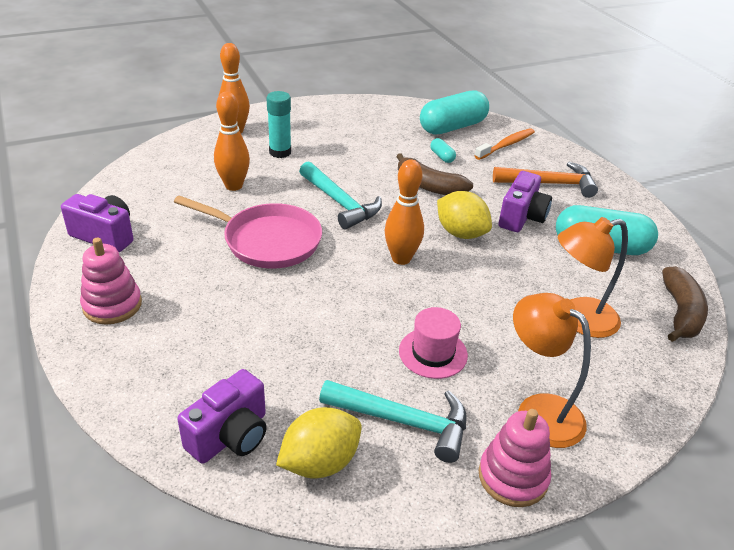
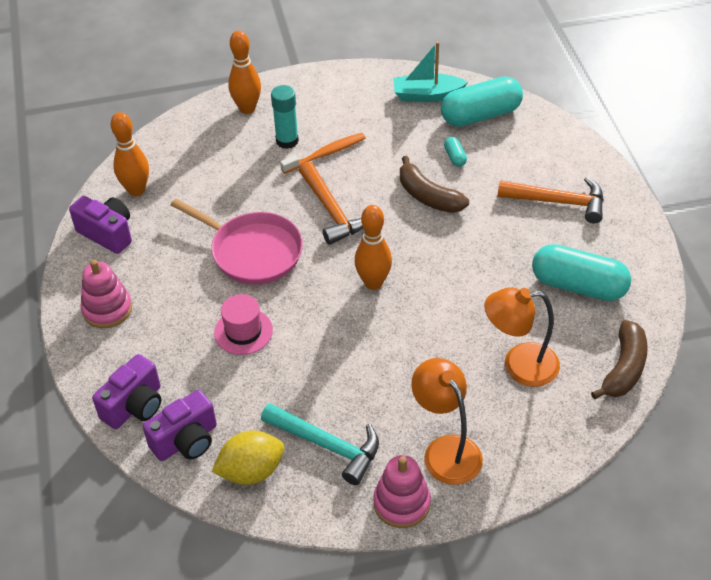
camera: 15 degrees right, 10 degrees up
(234, 186) = (233, 182): orange bowling pin -> orange bowling pin (136, 190)
(340, 202) = (332, 211): turquoise hammer -> orange hammer
(399, 115) = (427, 95): none -> turquoise boat
(433, 353) = (372, 385): pink hat -> pink hat (243, 331)
(460, 233) = (441, 258): yellow lemon -> none
(506, 145) = (531, 145): orange toothbrush -> orange toothbrush (326, 154)
(521, 217) = (511, 243): purple camera -> purple camera (135, 406)

